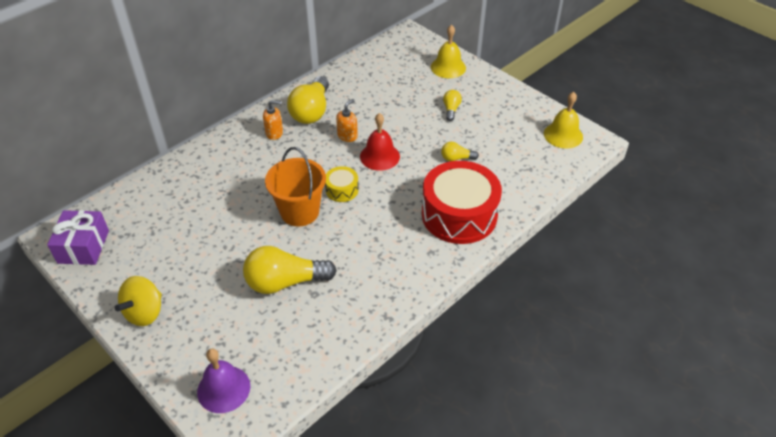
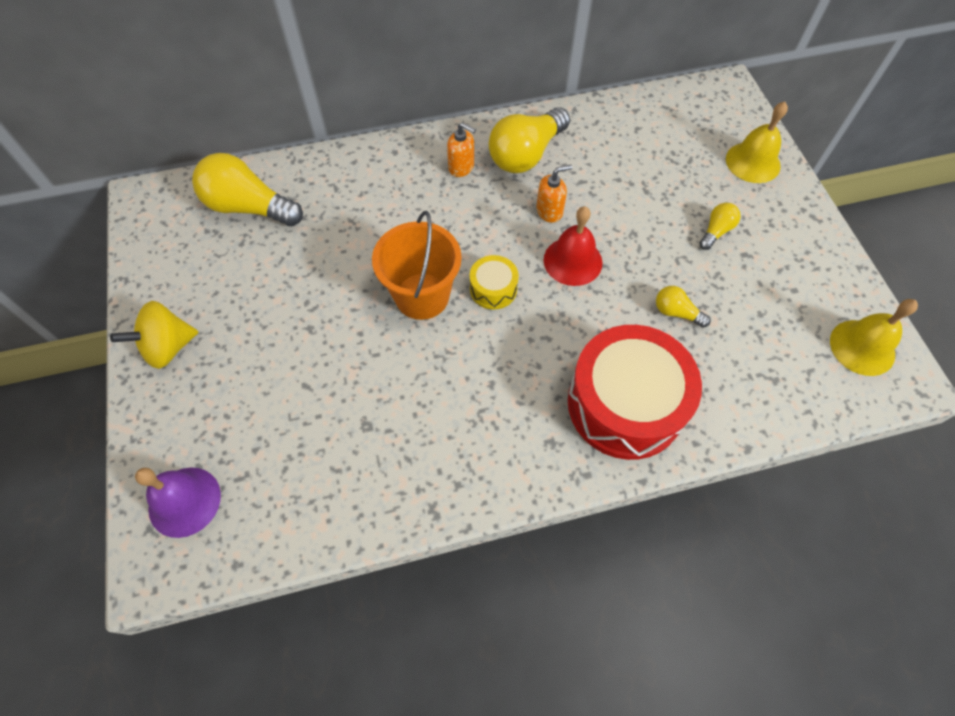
camera: 30 degrees right, 15 degrees up
(83, 246) = (161, 226): purple gift -> none
(285, 282) = (343, 389): yellow light bulb -> yellow light bulb (249, 207)

